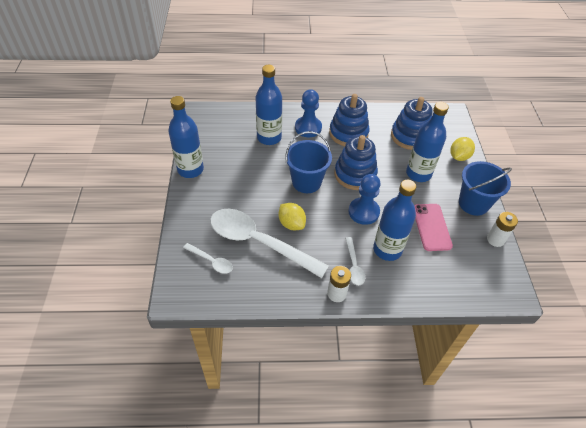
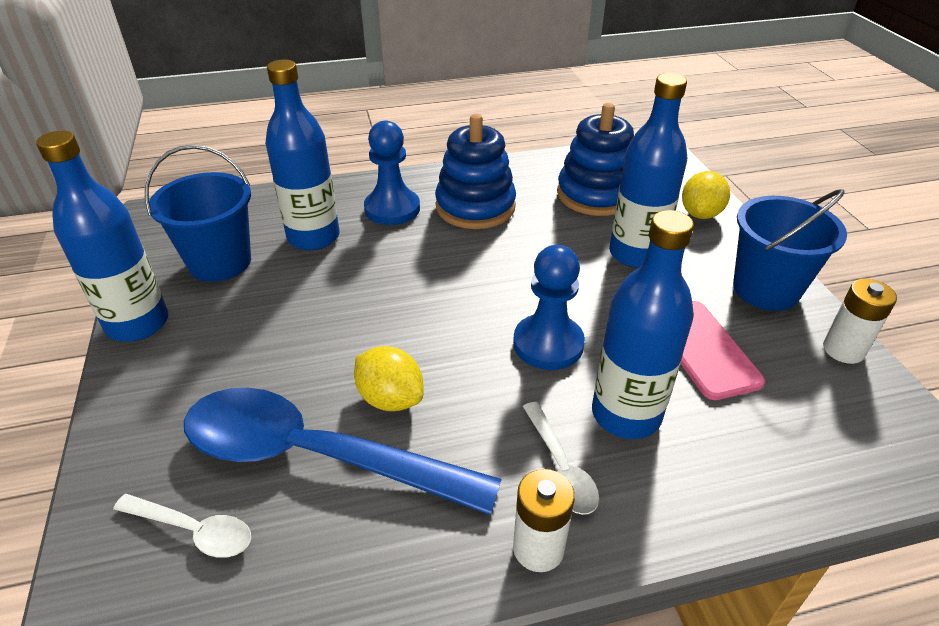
camera: 10 degrees left, 10 degrees down
(259, 242) = (316, 456): white spoon -> blue spoon
(306, 182) = (408, 306): blue bucket -> blue bucket (220, 262)
(355, 174) = (508, 275): blue stacking toy -> none

